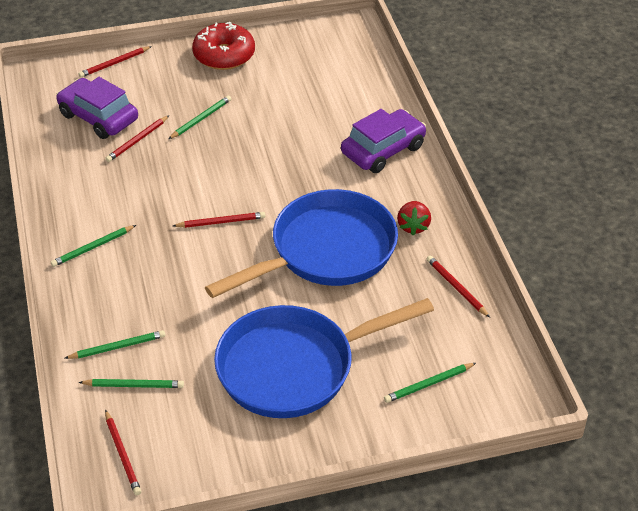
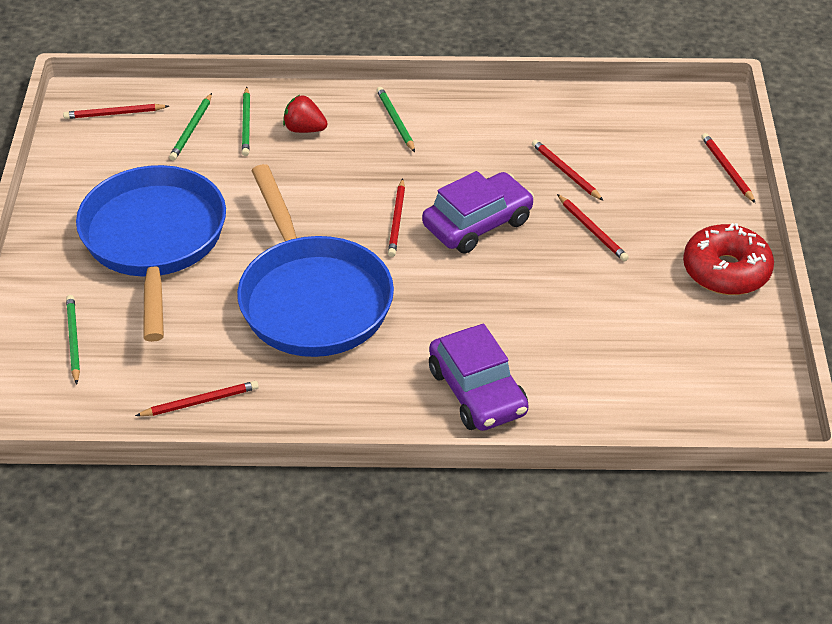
camera: 105 degrees right, 0 degrees up
(98, 117) = (619, 146): purple car -> purple car (477, 223)
(200, 119) = (592, 230): green pencil -> red pencil
(413, 226) = (321, 387): red strawberry -> red strawberry (304, 129)

